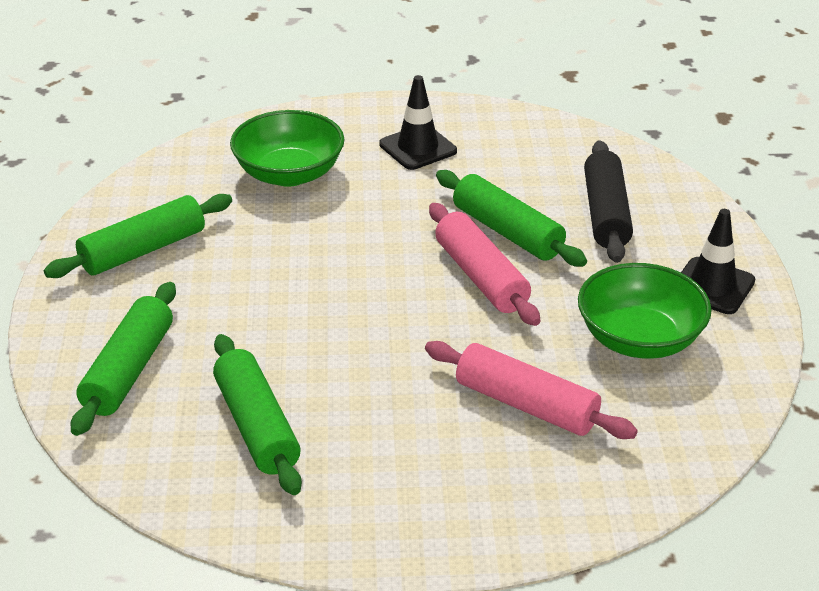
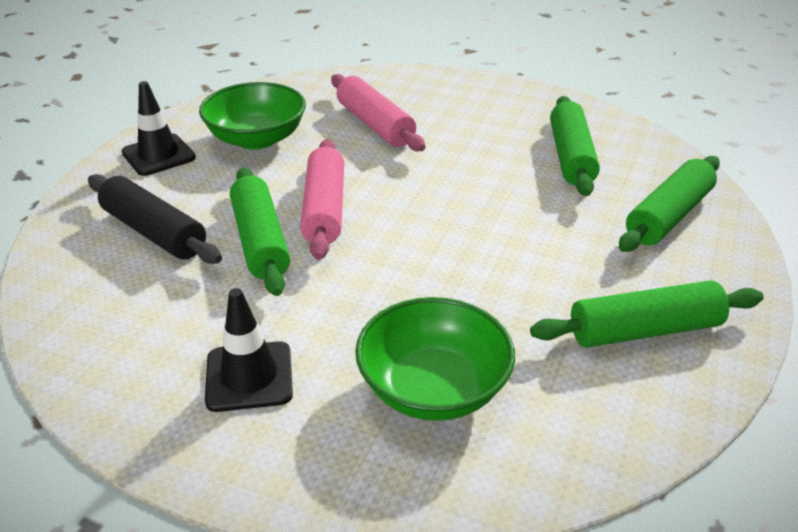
camera: 155 degrees left, 0 degrees up
(606, 214) = (154, 232): black rolling pin -> black rolling pin turned 75 degrees counterclockwise

